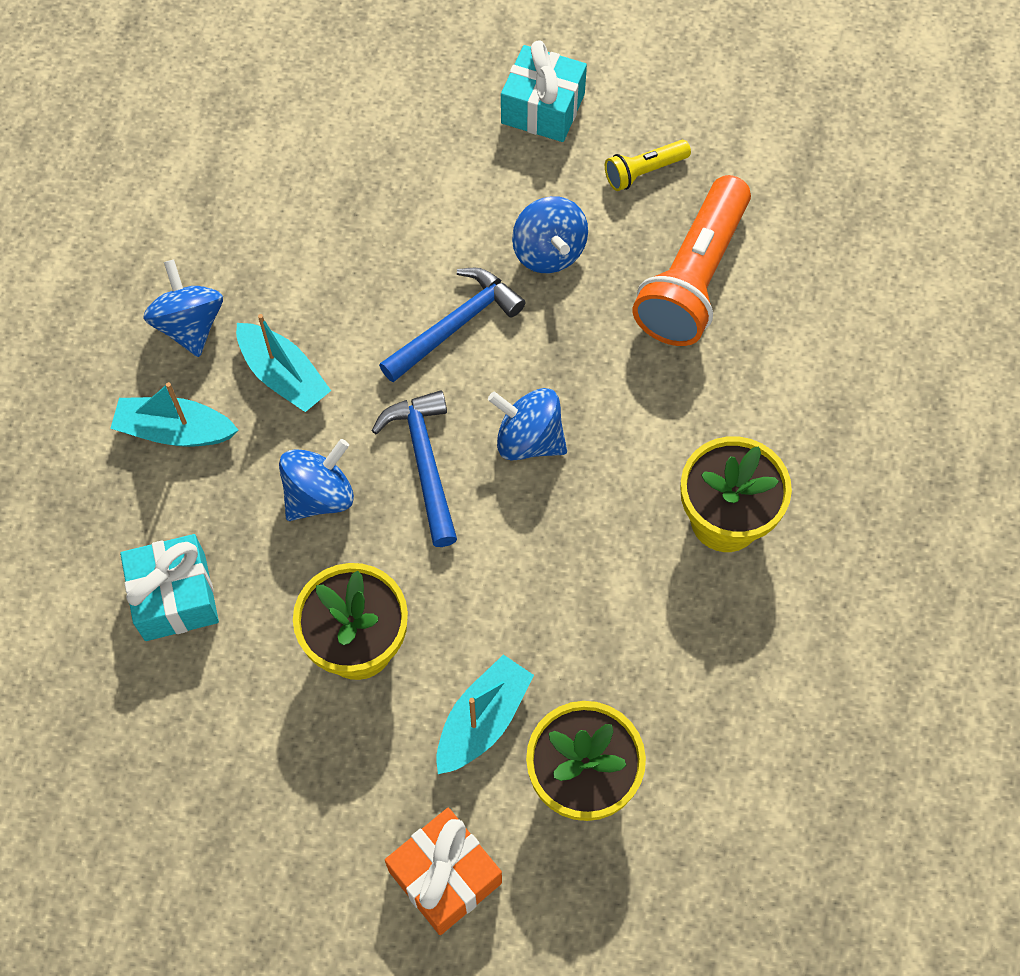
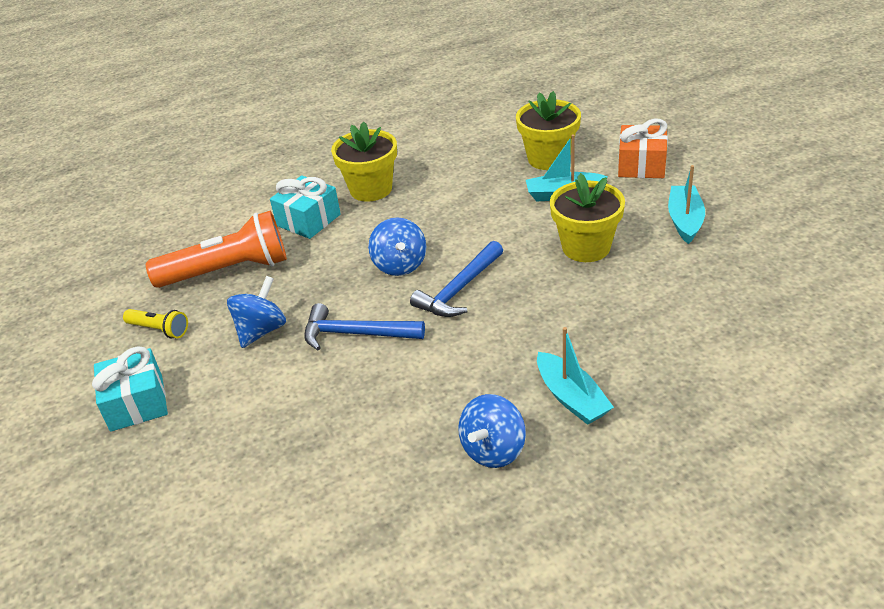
camera: 125 degrees left, 25 degrees down
(175, 597) = (659, 321): turquoise gift -> turquoise gift (308, 220)
(283, 376) = (475, 379): turquoise boat -> turquoise boat (685, 220)
(319, 495) = (529, 312): blue spinning top -> none

